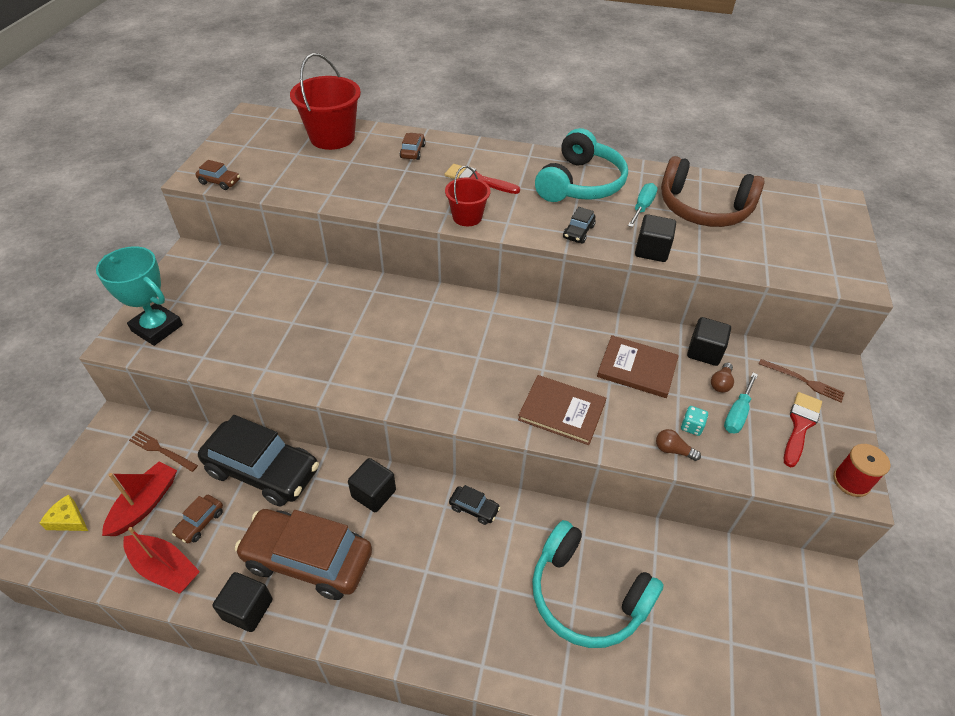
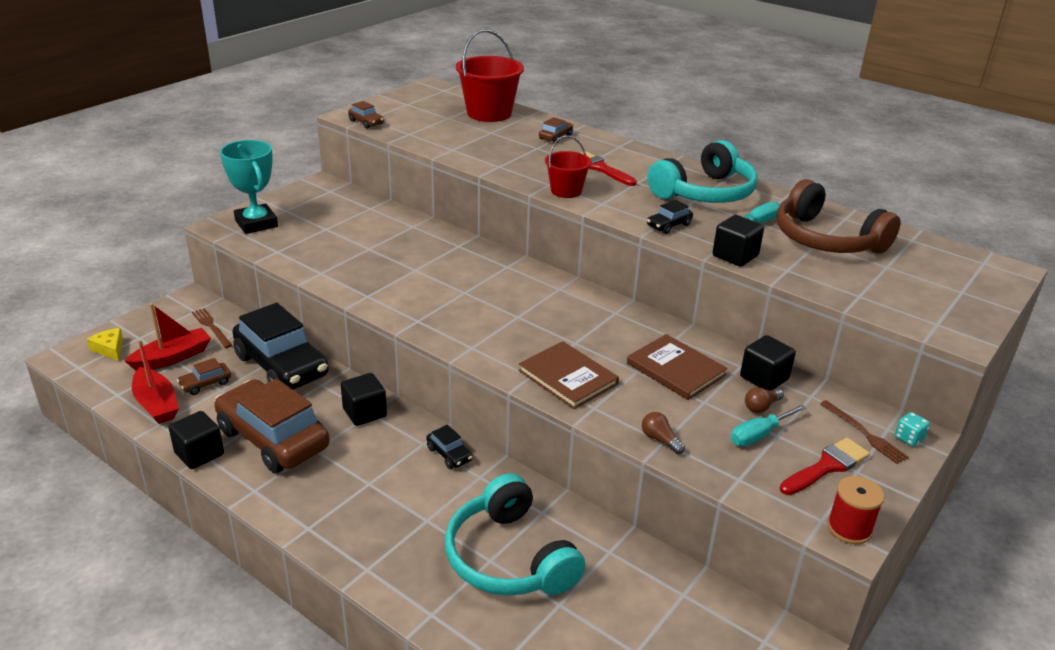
camera: 25 degrees right, 15 degrees down
(691, 426) = (697, 429): turquoise dice -> turquoise dice (908, 438)

